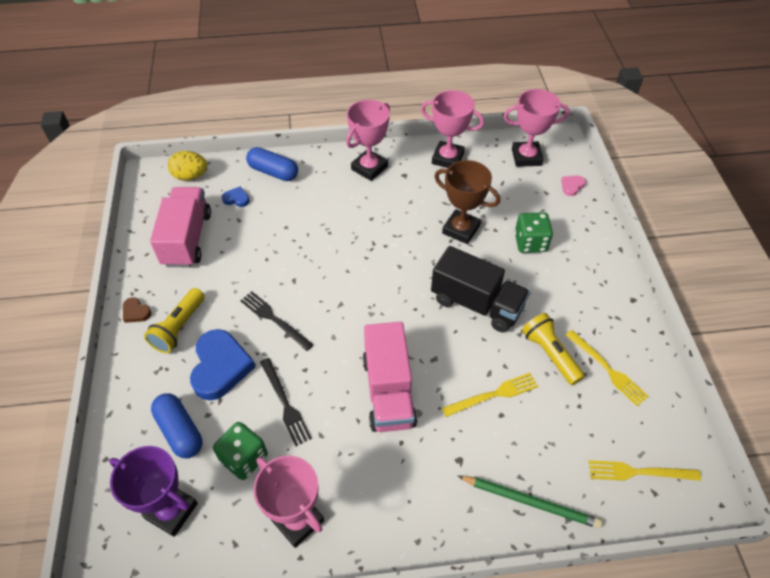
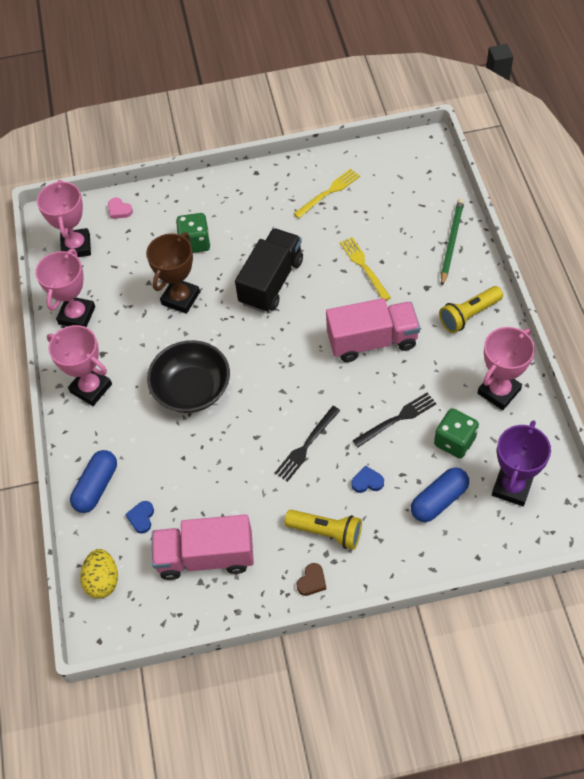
camera: 90 degrees left, 5 degrees up
(220, 367) = (367, 482): blue heart -> blue heart, size x0.45
(355, 235) = (192, 389): none -> black bowl
(550, 354) = (319, 229): yellow flashlight -> yellow flashlight (469, 315)
(639, 472) = (415, 178): yellow fork -> none

